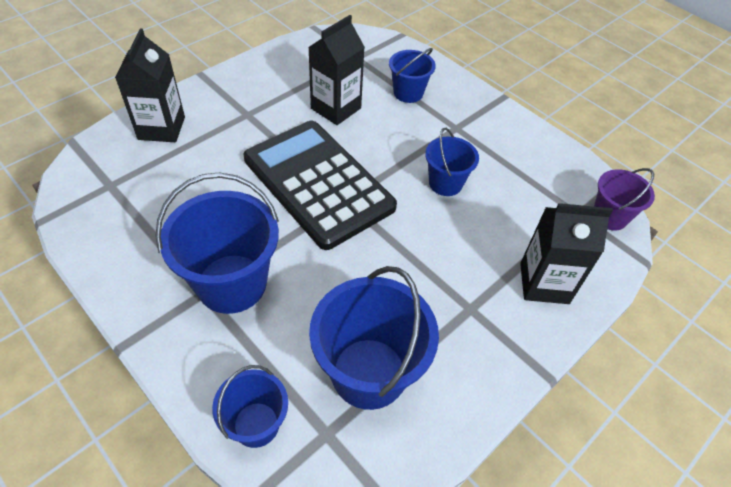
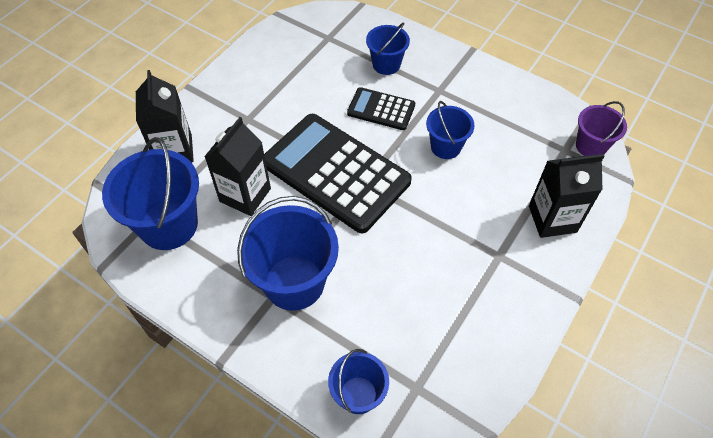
camera: 10 degrees left, 5 degrees up
(336, 108) = (326, 95): black carton -> black carton (245, 195)
(369, 373) = (434, 330): blue bucket -> blue bucket (168, 225)
(388, 133) = (381, 109): none -> black calculator

